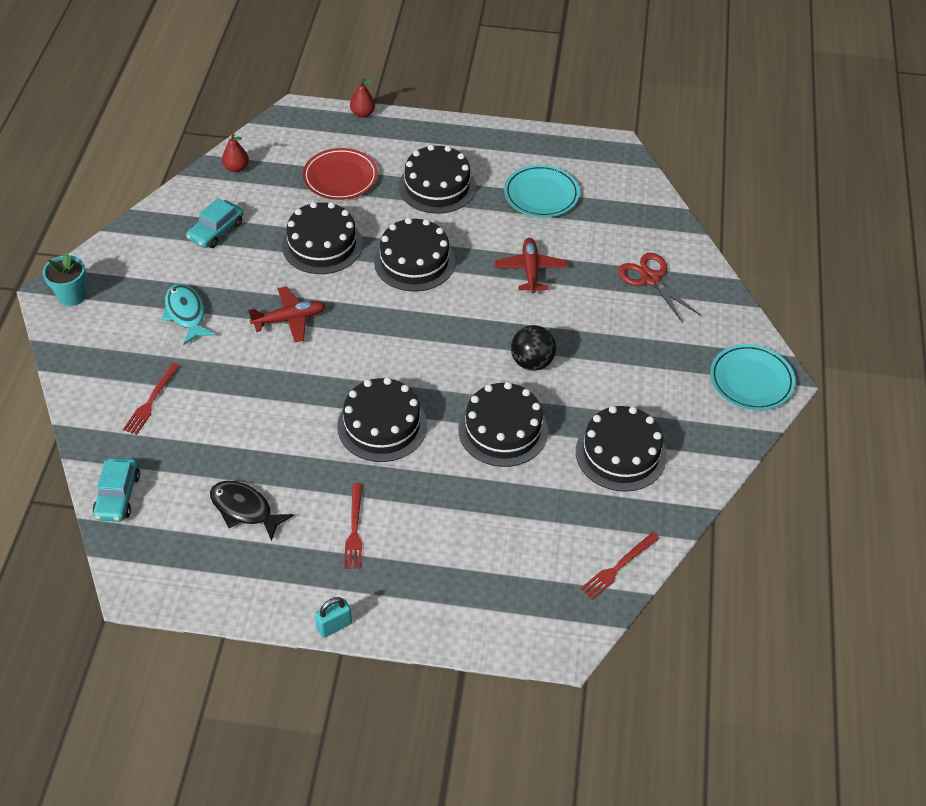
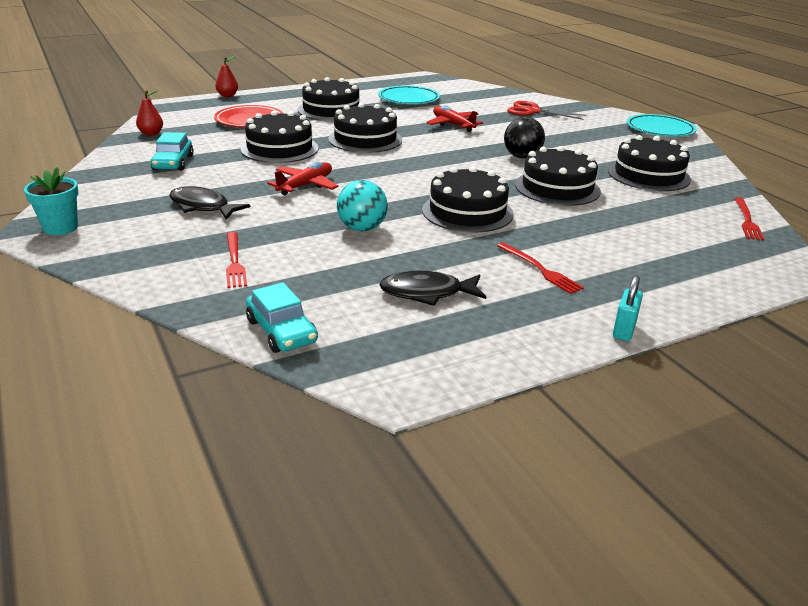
camera: 35 degrees left, 20 degrees down
(186, 314) = (202, 207): turquoise fish -> black fish
(276, 405) = (362, 228): none -> turquoise ball

